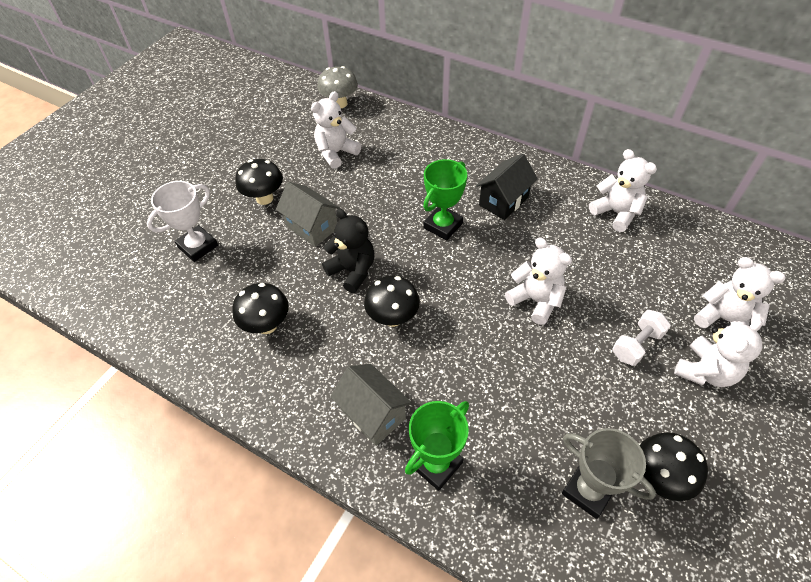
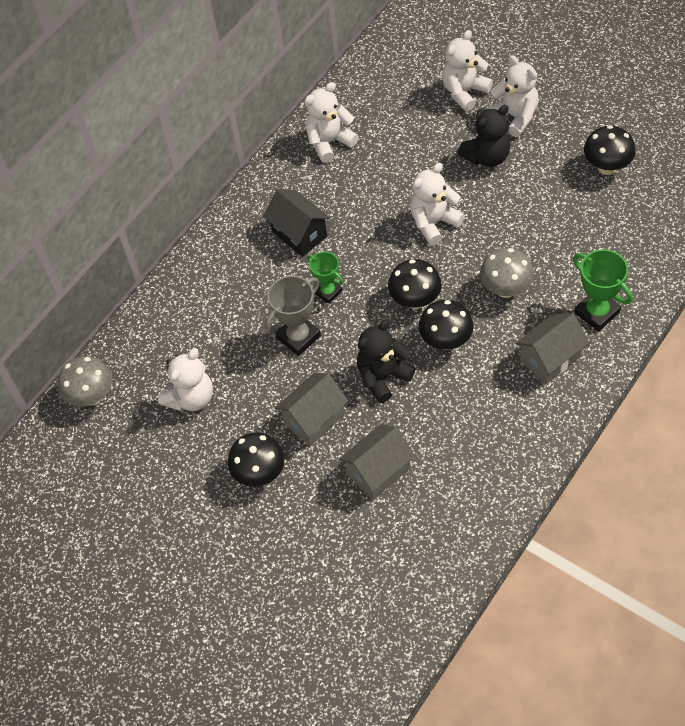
camera: 80 degrees left, 5 degrees up
(198, 246) = (330, 539): white trophy -> none
(256, 274) = (378, 471): none -> grey house
(267, 325) = (447, 454): black mushroom -> black mushroom (415, 300)
(336, 153) = (191, 398): white teddy bear -> white teddy bear turned 105 degrees counterclockwise
(443, 225) = (328, 292): green trophy -> green trophy, size x0.66
(459, 368) = (506, 289): none -> grey mushroom
(588, 490) = (618, 213): grey trophy -> grey trophy (298, 337)
(636, 345) = (487, 156): white dumbbell -> black teddy bear

